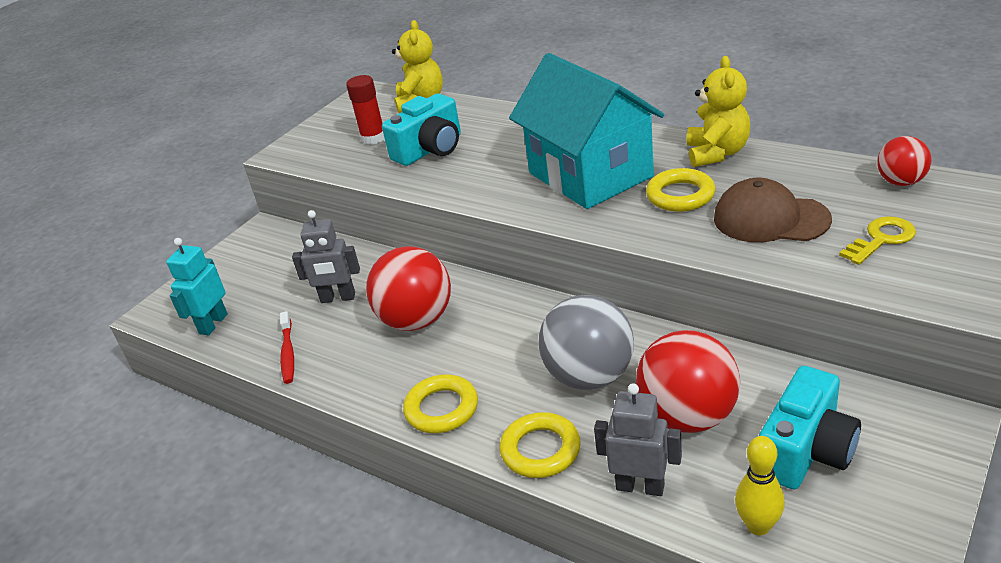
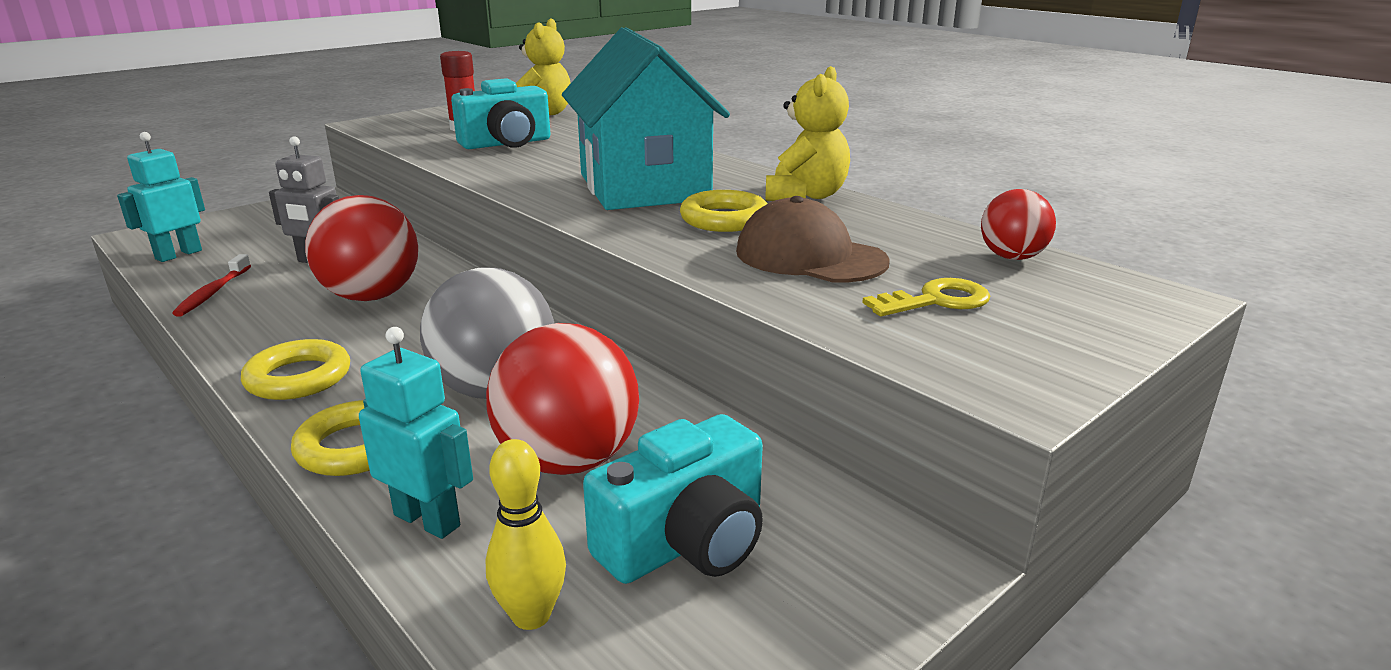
camera: 10 degrees right, 10 degrees down
(640, 486) = (427, 520): grey robot -> turquoise robot

